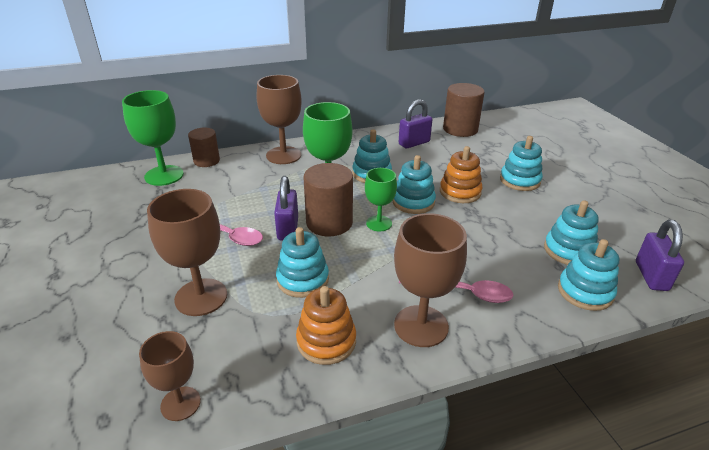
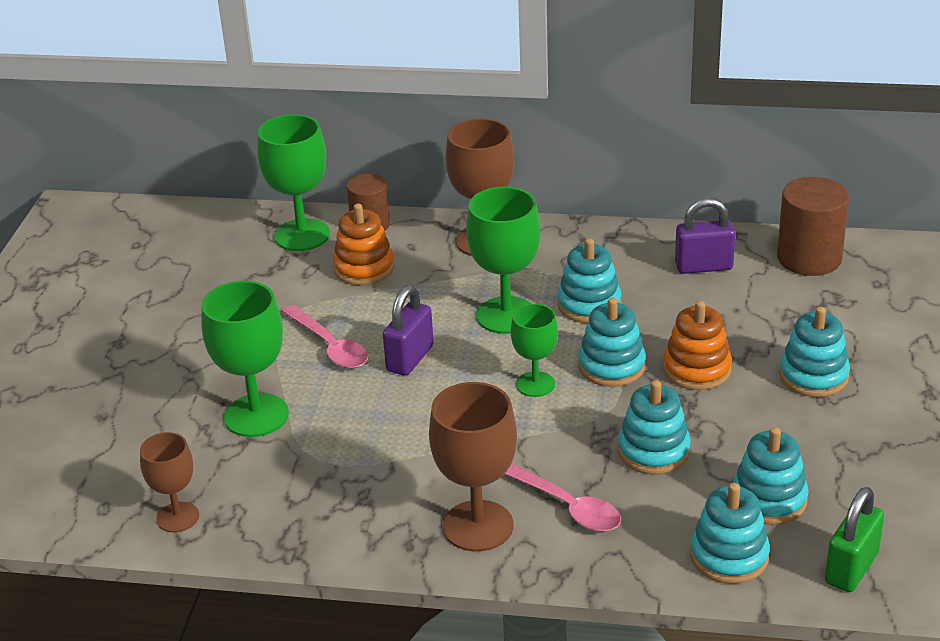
camera: 30 degrees right, 0 degrees up
(201, 297) = (256, 415): brown goblet -> green goblet
(302, 280) = (382, 430): turquoise stacking toy -> turquoise stacking toy (653, 451)
(326, 341) = (358, 507): orange stacking toy -> orange stacking toy (364, 268)
(329, 223) = (469, 365): brown cylinder -> none
(651, 276) = (851, 568): purple padlock -> green padlock

